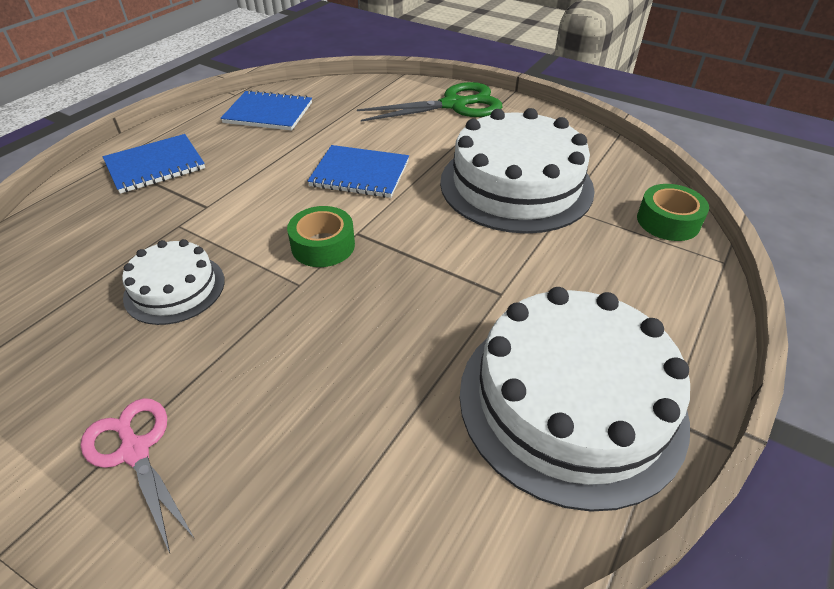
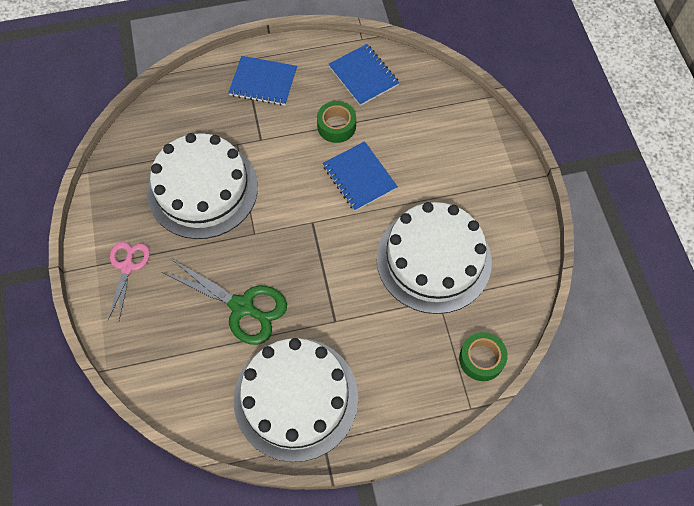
camera: 45 degrees right, 20 degrees up
(175, 288) = (203, 189): white cake -> white cake, size x1.92
(323, 245) = (288, 217): green tape -> green tape (336, 126)
(454, 105) = (485, 158): green scissors -> green scissors (242, 307)

